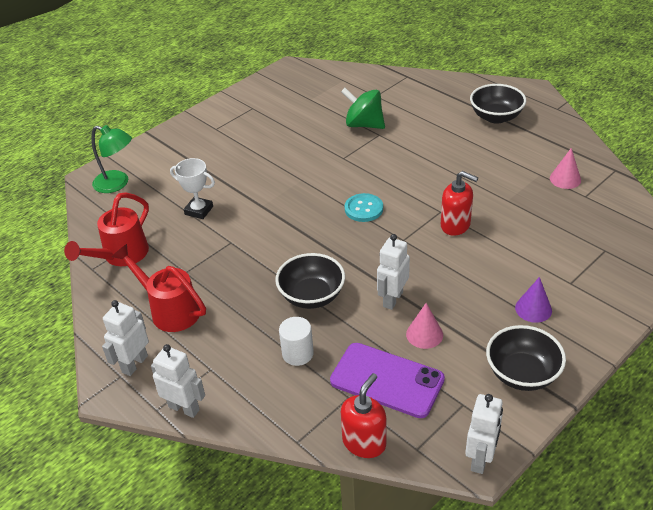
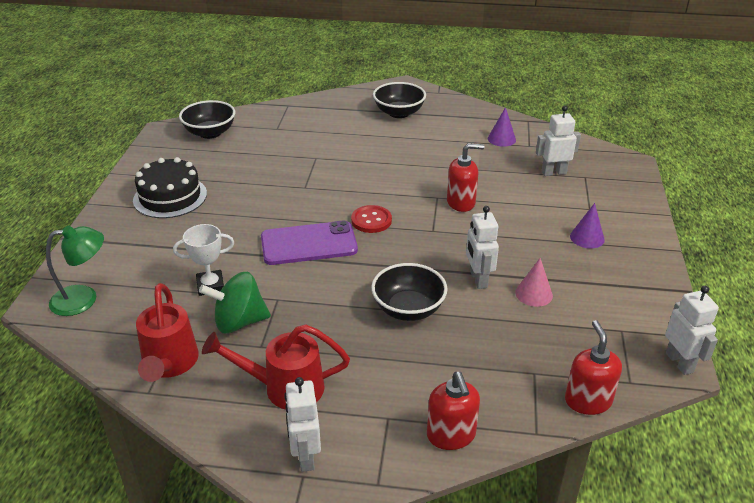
camera: 40 degrees left, 5 degrees down
(184, 408) = (403, 466): white robot -> white robot (553, 172)
(237, 406) = (451, 435): none -> red soap dispenser
(241, 127) = (170, 197): none -> black cake
(297, 353) = (451, 361): white cylinder -> none
(363, 209) = (371, 220): turquoise button -> red button
(364, 124) = (293, 154): green spinning top -> green spinning top (239, 322)
(387, 380) = (547, 343): purple phone -> purple phone (309, 244)
(522, 374) = (633, 287): black bowl -> black bowl (210, 133)
(565, 179) = (501, 139): pink cone -> purple cone

